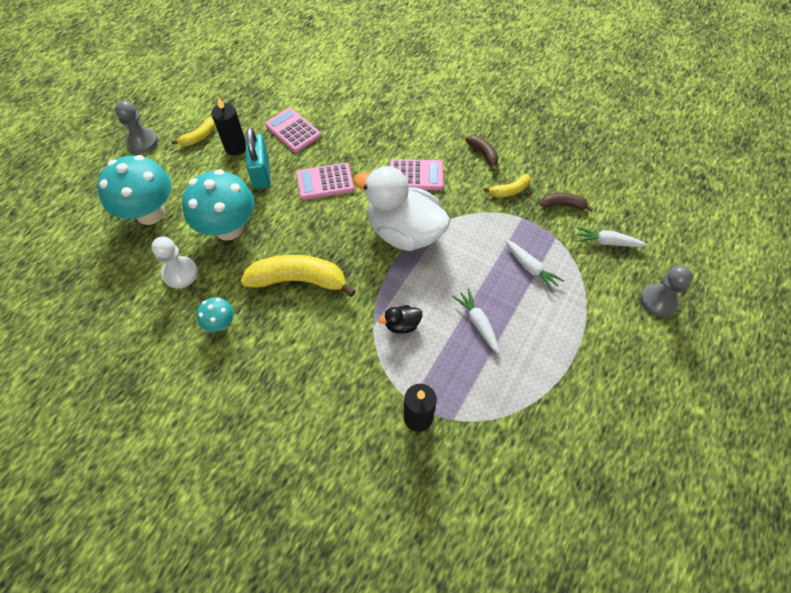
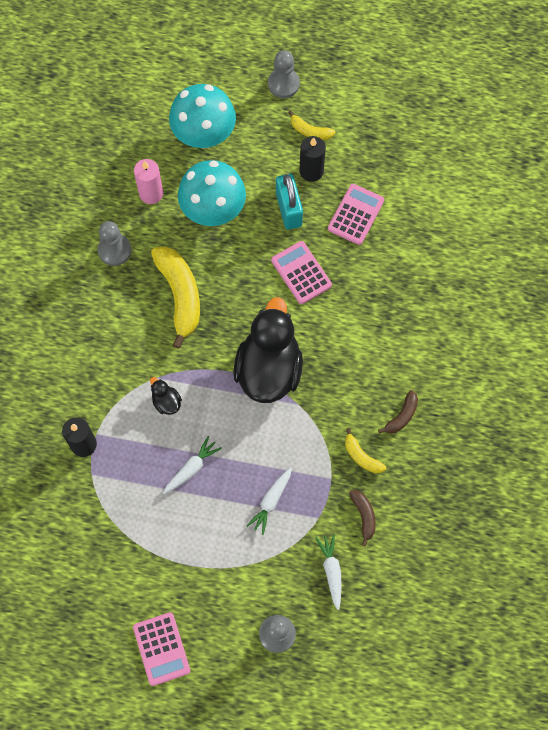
camera: 70 degrees right, 10 degrees up
(180, 273) = (151, 193): white pawn -> pink candle
(221, 323) = (114, 250): turquoise mushroom -> grey pawn
(261, 173) = (289, 209): turquoise padlock -> turquoise padlock turned 75 degrees counterclockwise
(404, 232) = (269, 369): white duck -> black duck
(416, 175) = (344, 357): pink calculator -> pink calculator (161, 649)

